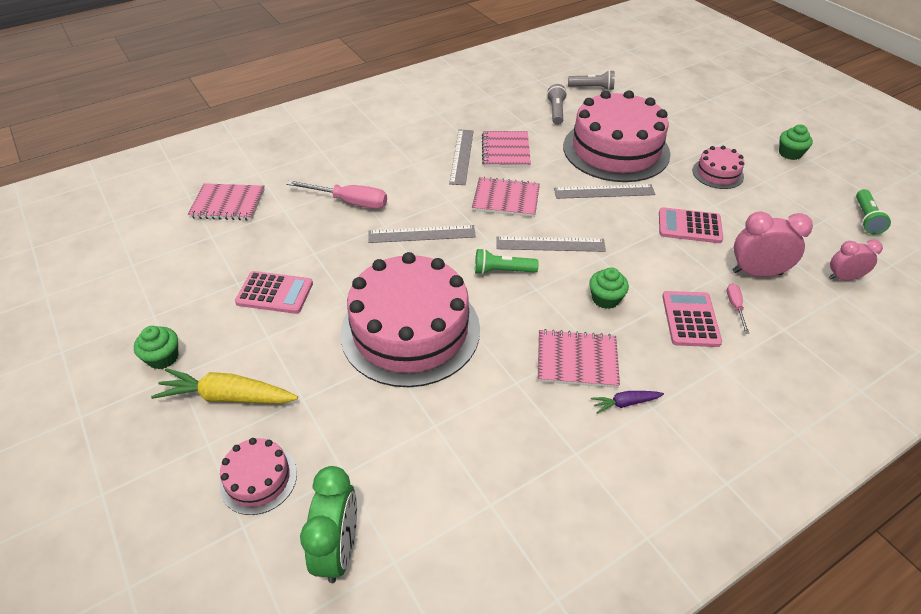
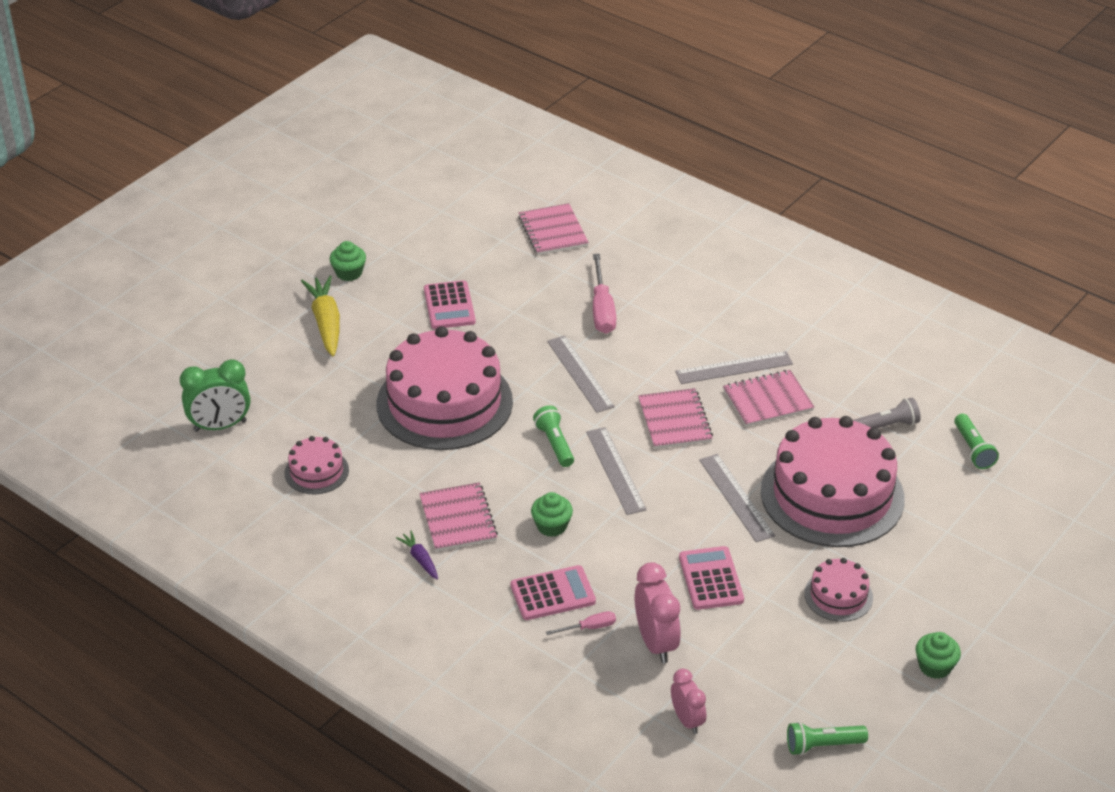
camera: 70 degrees right, 5 degrees down
(258, 479) = (260, 367): pink cake -> pink cake (316, 471)
(592, 88) = (973, 449): grey flashlight -> green flashlight

